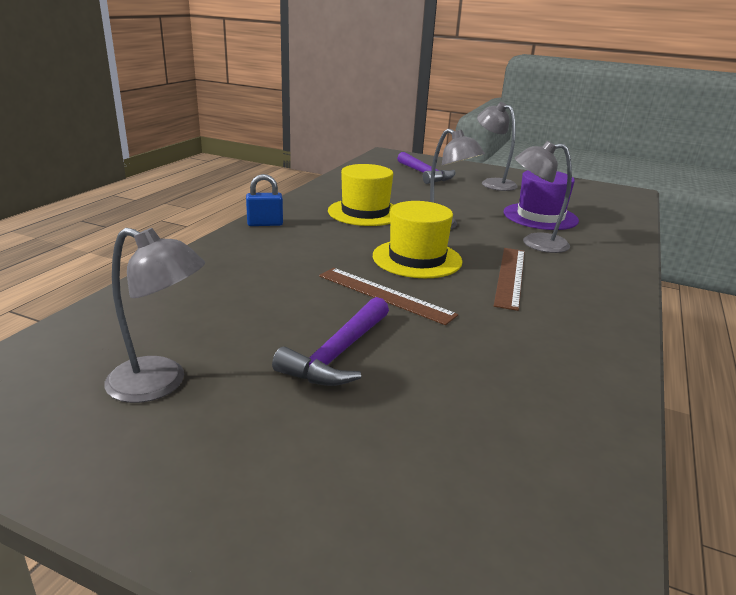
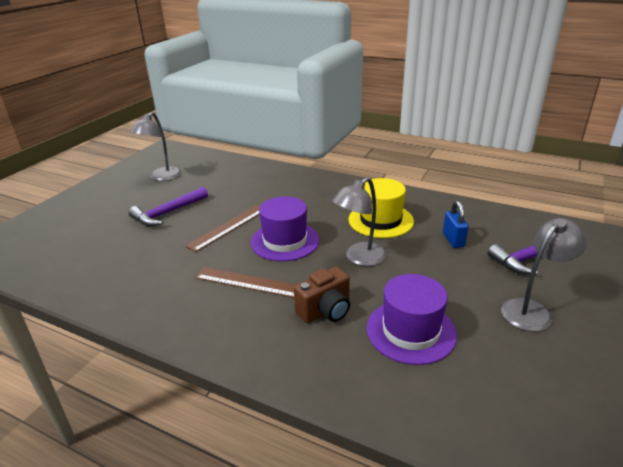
camera: 95 degrees right, 5 degrees up
(265, 224) = (342, 183): blue padlock -> blue padlock (453, 240)
(338, 354) = (168, 213): purple hammer -> purple hammer turned 75 degrees counterclockwise
(417, 259) = (285, 241): yellow hat -> purple hat
(535, 243) = (325, 311): grey lamp -> brown camera

